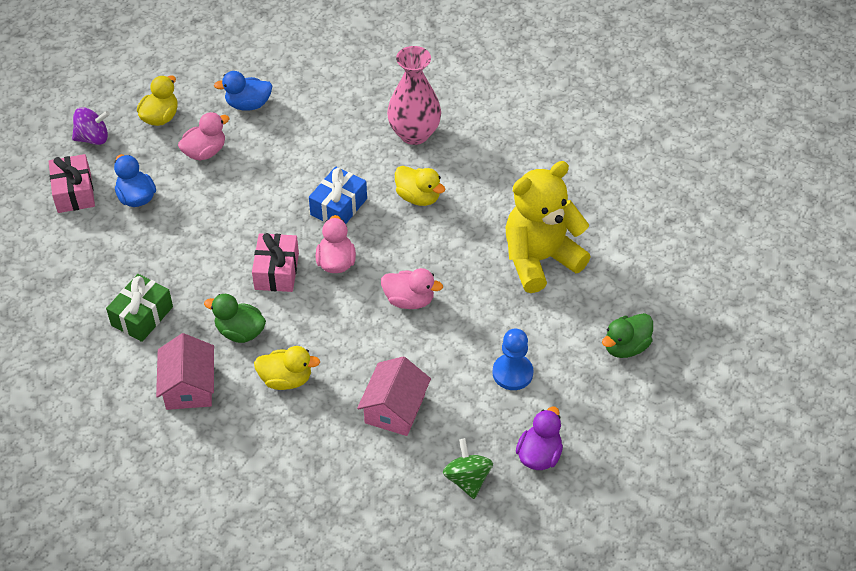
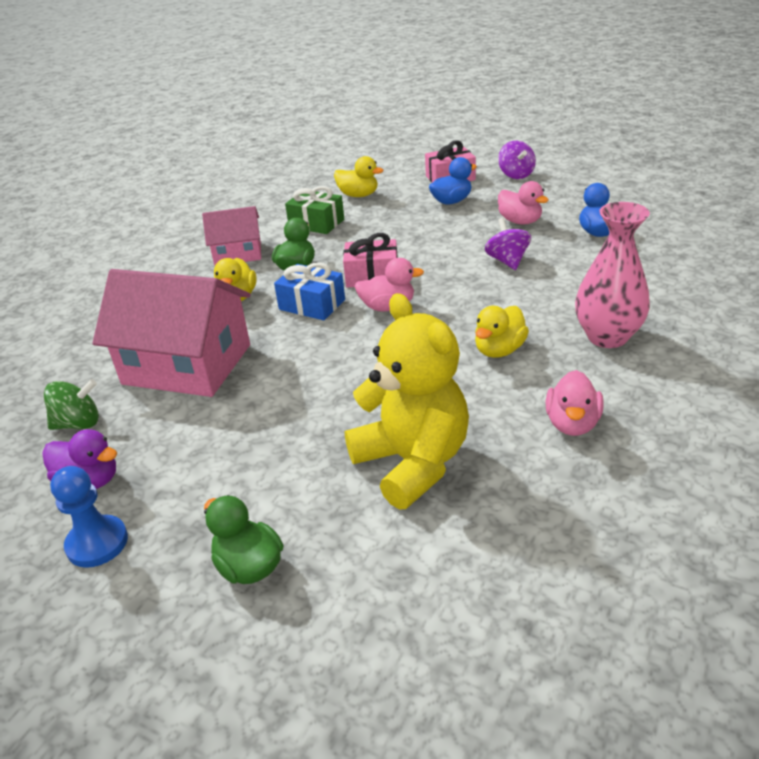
camera: 90 degrees right, 15 degrees down
(160, 117) = (556, 196): yellow duck -> yellow duck (358, 195)
(280, 172) = (507, 261): none -> purple spinning top
(338, 207) = (468, 299): blue gift -> blue gift (312, 304)
(395, 409) = (187, 364): pink house -> pink house, size x1.75
(409, 300) = (336, 359): pink duck -> pink duck (572, 424)
(512, 373) = (219, 449): blue pawn -> blue pawn (97, 543)

